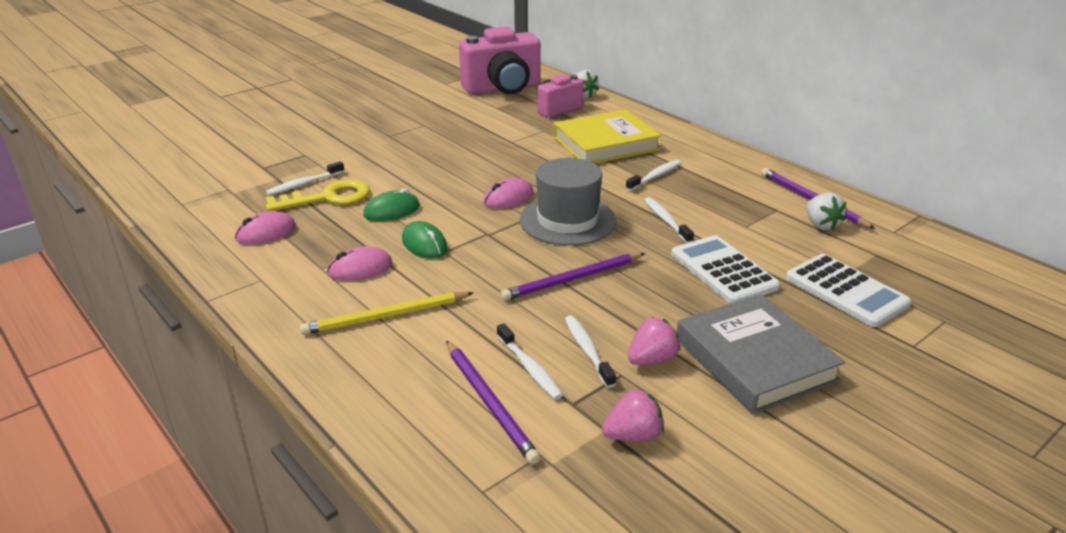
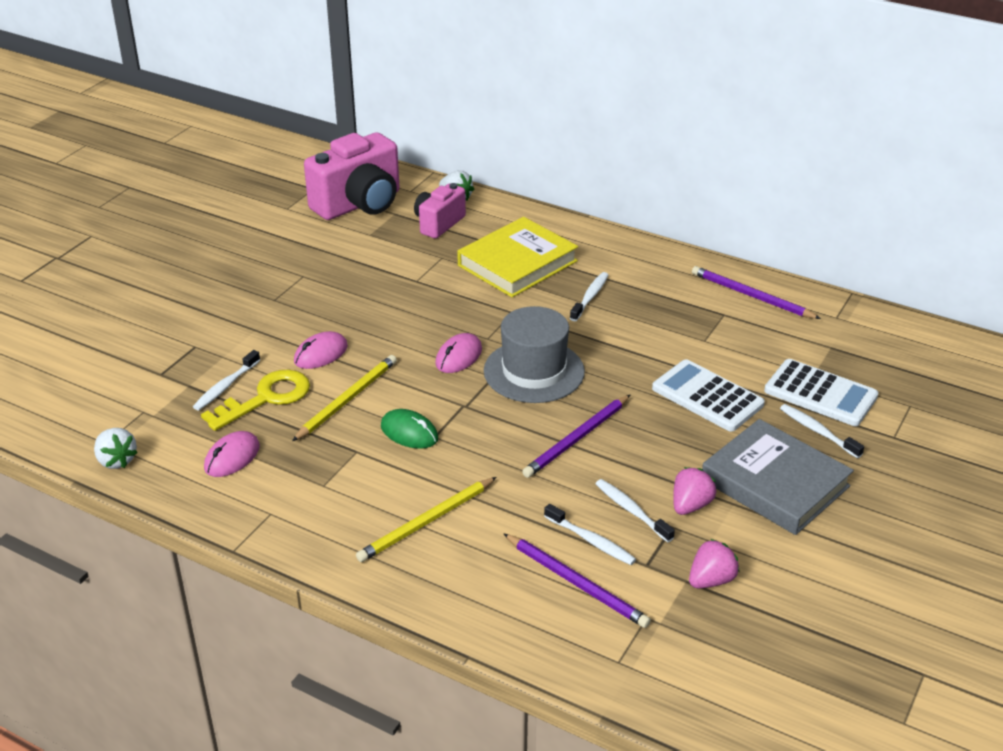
camera: 20 degrees left, 5 degrees up
(360, 269) = (364, 476): pink mouse -> pink mouse (321, 354)
(392, 211) = (347, 399): green mouse -> yellow pencil
(666, 221) = (628, 350): white toothbrush -> white toothbrush (818, 431)
(821, 224) = (771, 323): white strawberry -> white strawberry (116, 460)

